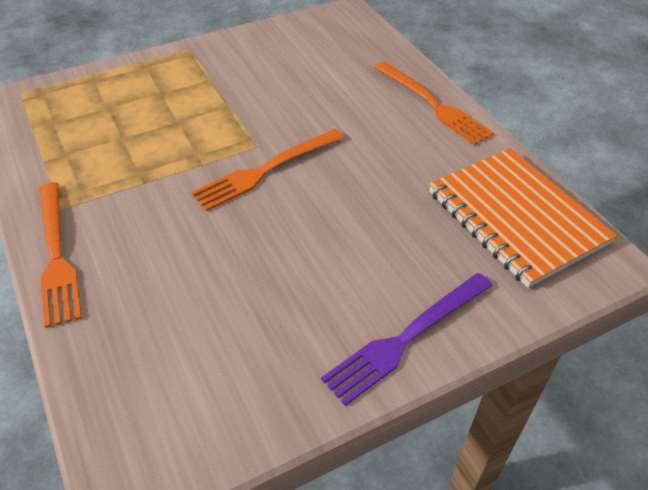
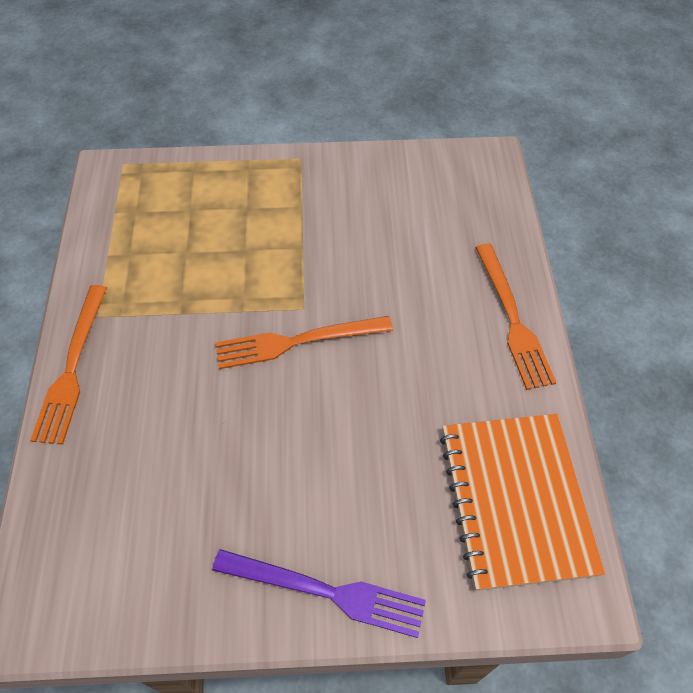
camera: 25 degrees right, 10 degrees up
(407, 337) = (325, 592): purple fork -> purple fork turned 150 degrees counterclockwise

